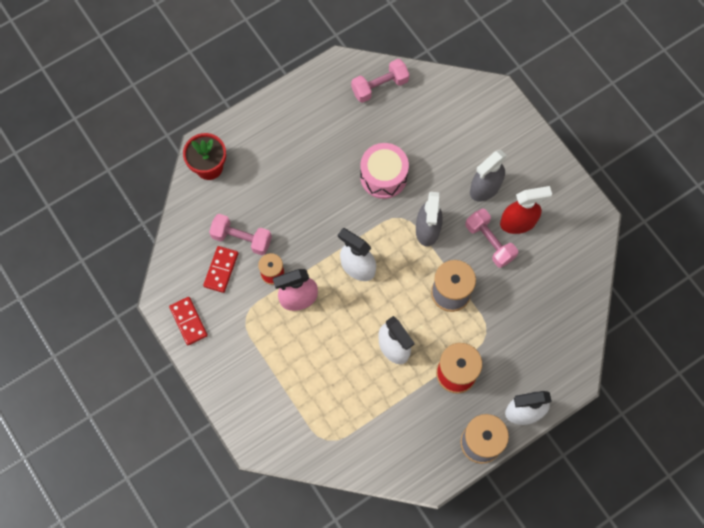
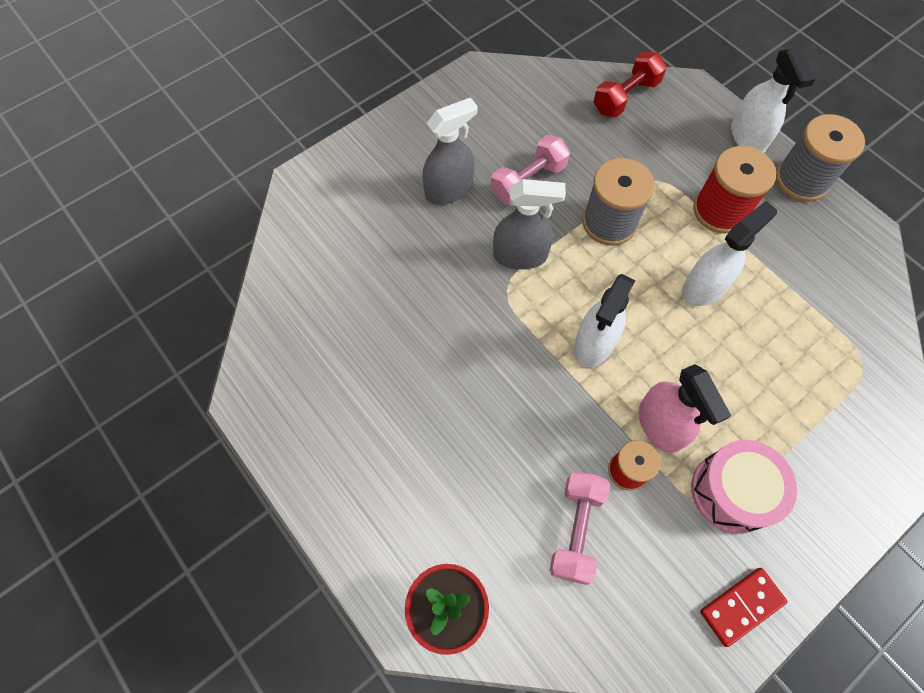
camera: 95 degrees left, 5 degrees down
(221, 270) = (638, 559): red domino -> none
(379, 86) = (288, 335): pink dumbbell -> none
(383, 176) = (442, 319): pink drum -> pink drum (731, 492)
(485, 188) = (449, 189): grey spray bottle -> grey spray bottle turned 75 degrees counterclockwise
(518, 222) = (495, 151): red spray bottle -> none
(568, 325) = (625, 97): none -> red dumbbell

